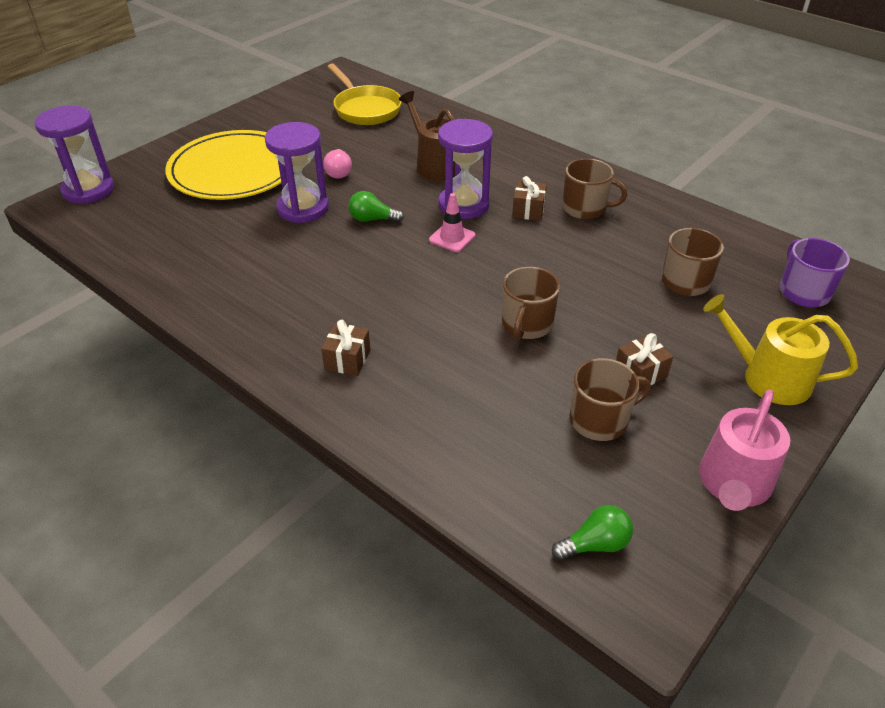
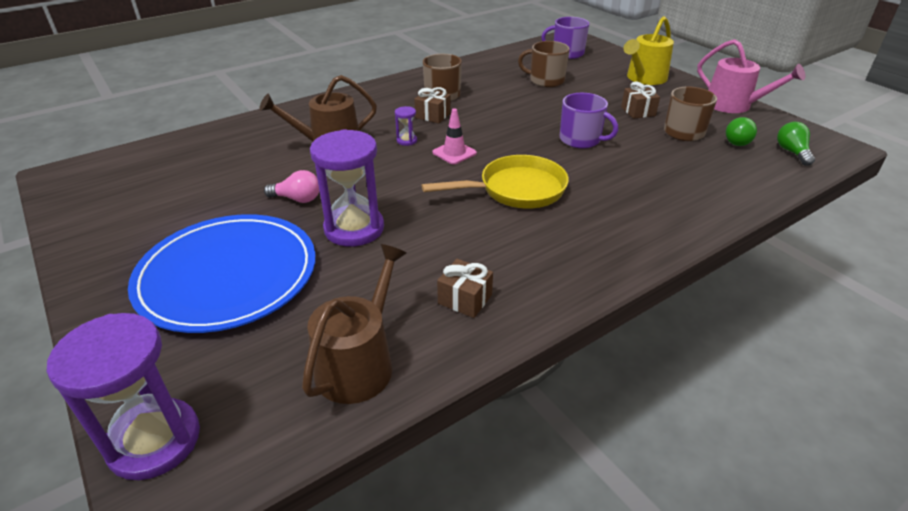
camera: 75 degrees left, 5 degrees down
(148, 244) = (359, 363): none -> brown watering can
(234, 170) = (227, 276): yellow plate -> blue plate
(347, 359) = (613, 225): brown gift -> brown gift (465, 299)
(365, 109) = (175, 168): yellow pan -> yellow pan (516, 190)
(372, 219) = (401, 188): green light bulb -> green light bulb (737, 140)
(463, 205) = (406, 141): purple hourglass -> purple hourglass, size x0.43
(526, 324) = (581, 140): brown mug -> purple mug

